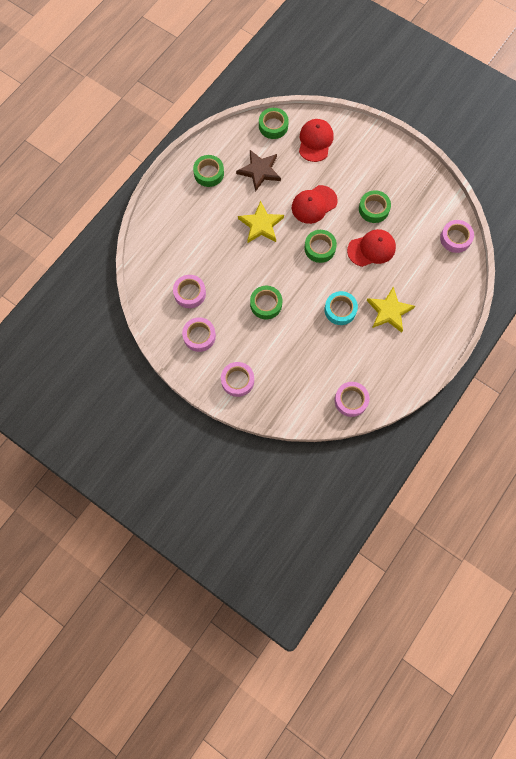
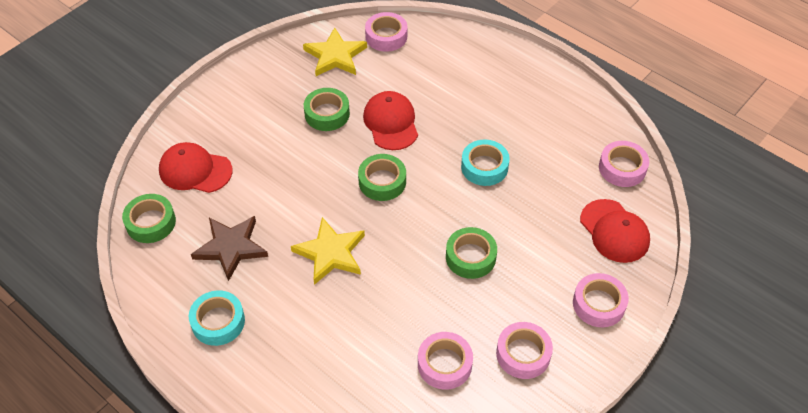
camera: 85 degrees left, 20 degrees down
(209, 173) = (218, 322): green tape -> turquoise tape
(314, 204) = (306, 182): red cap -> red cap (614, 231)
(389, 311) = (489, 114): yellow star -> yellow star (335, 56)

